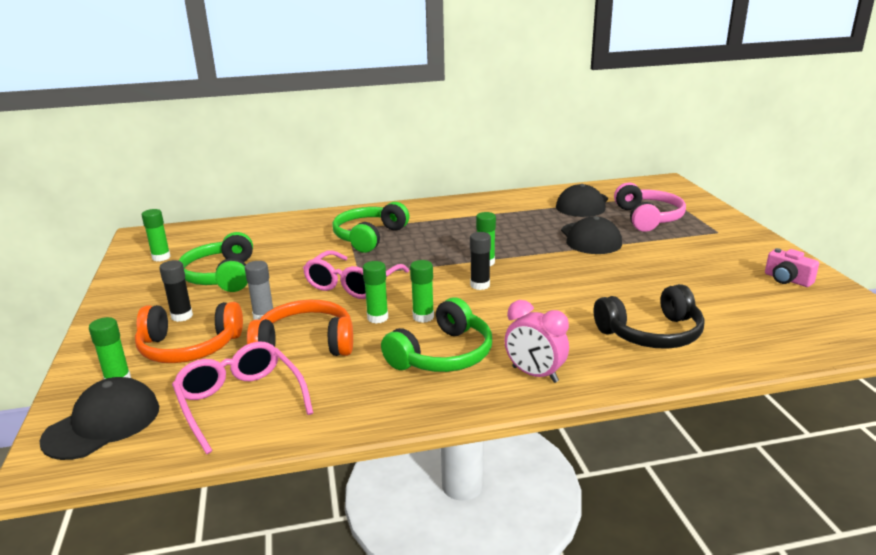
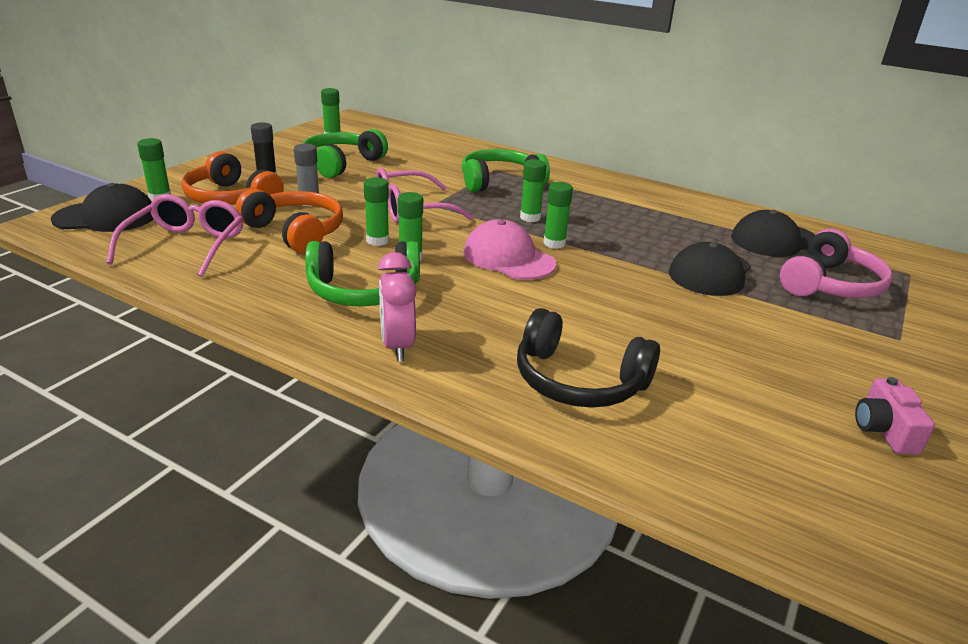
camera: 40 degrees right, 5 degrees up
(438, 252) = (530, 218): none -> green glue stick
(480, 285) = (508, 258): black glue stick -> pink cap

